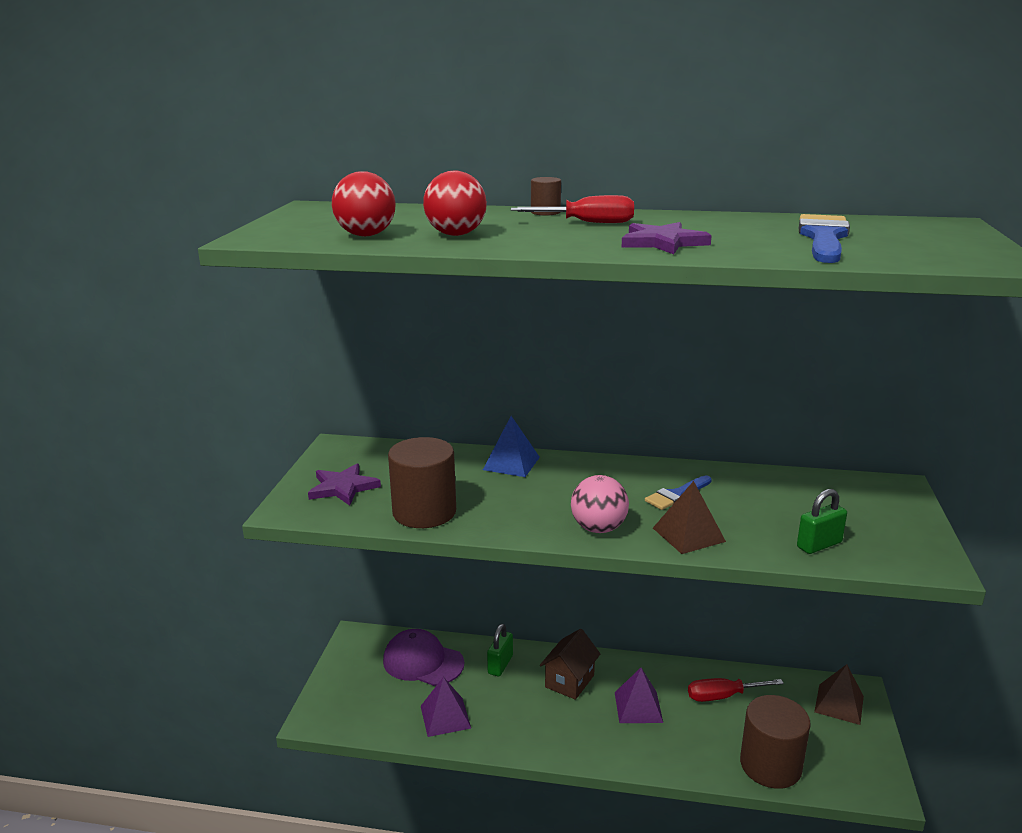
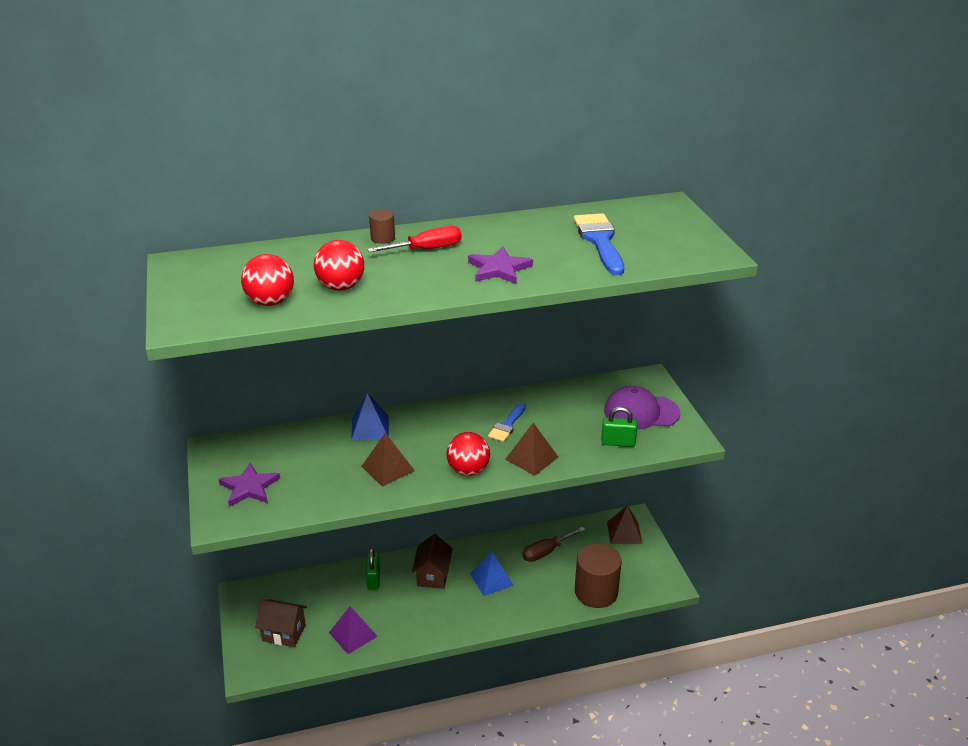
camera: 25 degrees left, 10 degrees up
(374, 691) = (284, 633): none -> brown house
(423, 662) = (310, 596): purple cap -> purple cap (641, 412)
(424, 512) = (331, 492): brown cylinder -> none
(503, 505) = (387, 468): none -> brown pyramid
(598, 528) = (468, 470): pink ball -> red ball
(638, 707) = (491, 579): purple pyramid -> blue pyramid
(723, 696) = (546, 552): red screwdriver -> brown screwdriver
(819, 545) = (618, 443): green padlock -> green padlock turned 60 degrees clockwise

